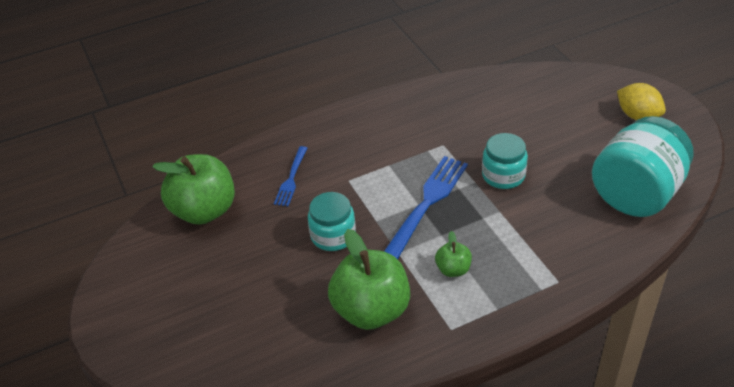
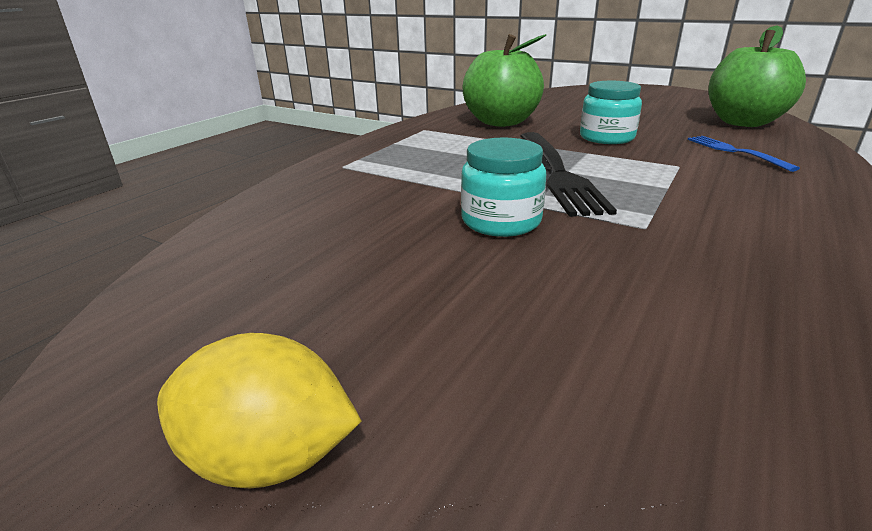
camera: 145 degrees right, 15 degrees down
(426, 204) = (558, 173): blue fork -> black fork
(453, 269) = (461, 148): green apple -> none
(636, 194) = (253, 262): turquoise jar -> none

